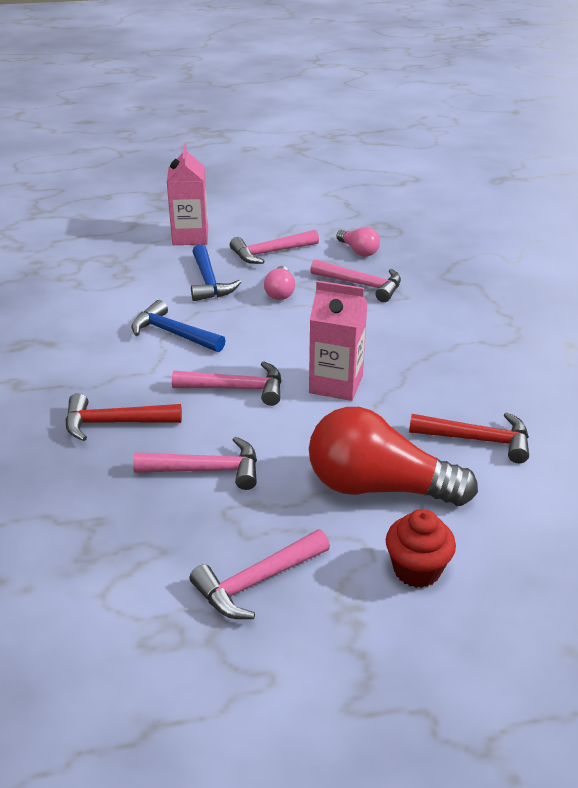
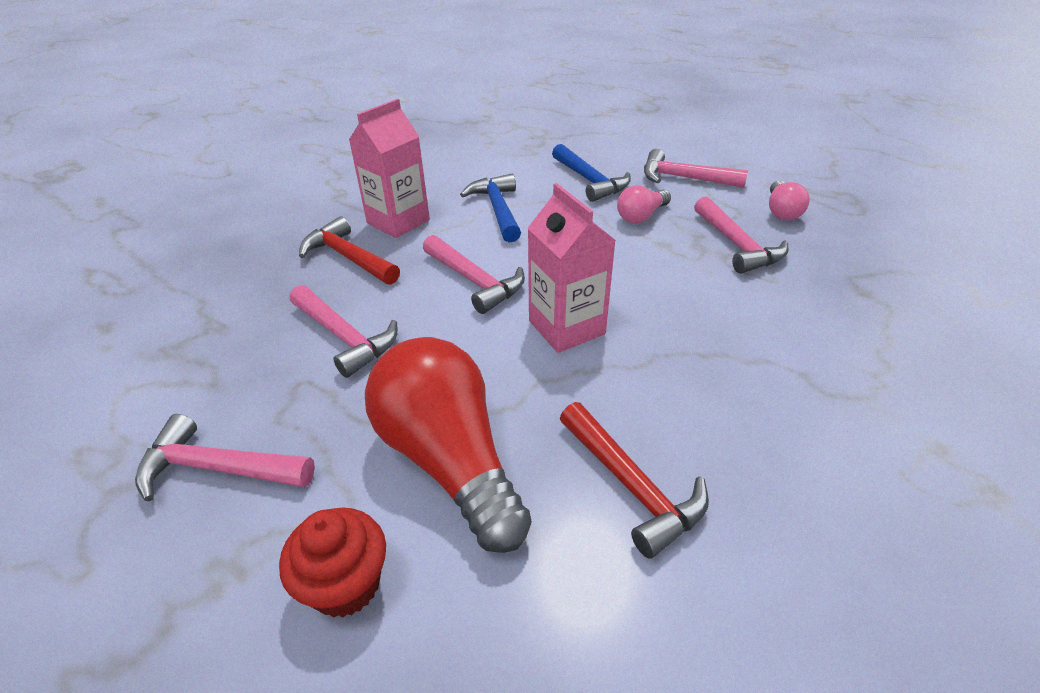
camera: 45 degrees right, 5 degrees up
(190, 237) = (630, 139): pink carton -> pink carton (398, 221)
(209, 282) = (590, 181): blue hammer -> blue hammer turned 60 degrees counterclockwise

